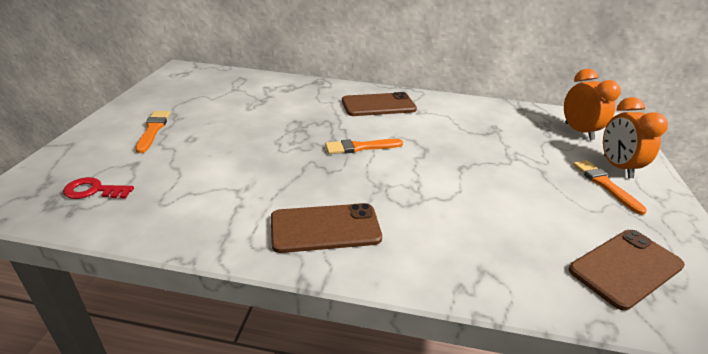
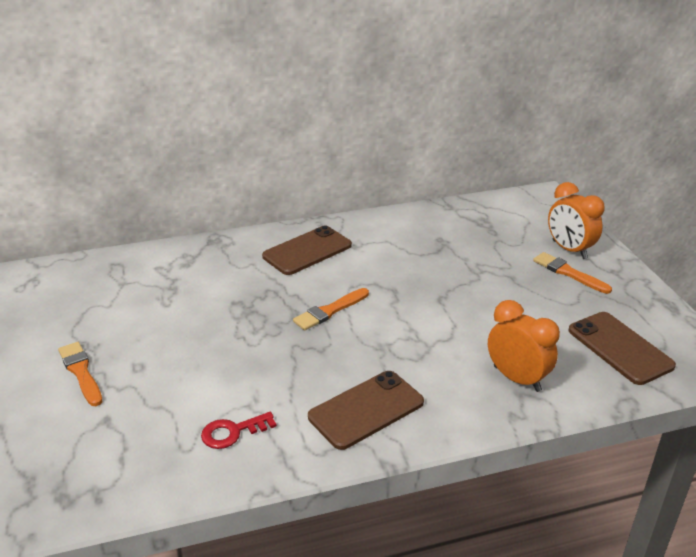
camera: 25 degrees left, 0 degrees up
(93, 190) = (95, 466): red key -> red key (233, 432)
(578, 131) = (518, 219): orange clock -> orange clock (517, 378)
(626, 268) = (620, 348): brown phone -> brown phone turned 60 degrees counterclockwise

